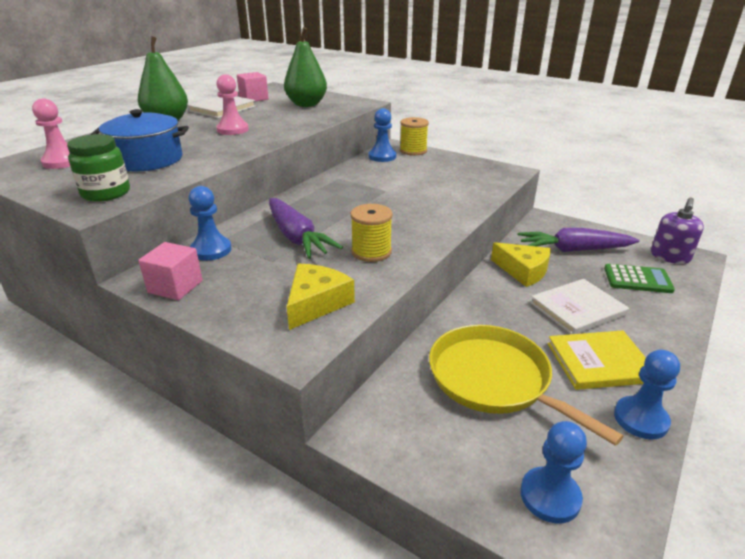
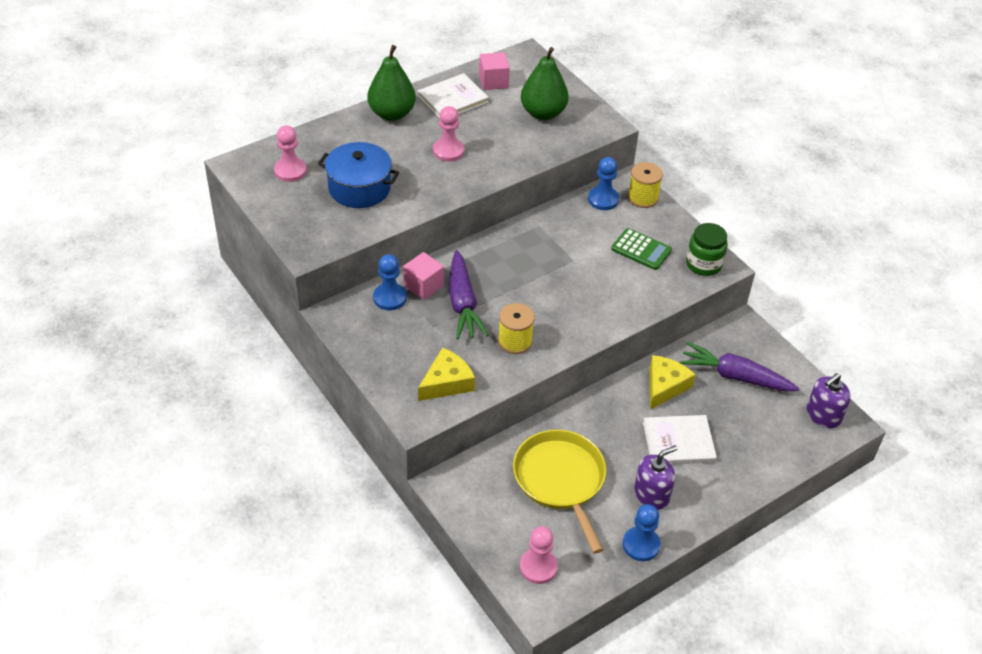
camera: 20 degrees right, 15 degrees up
(106, 193) = (319, 234): green jar -> green jar (703, 264)
(175, 287) = (353, 332): pink cube -> pink cube (423, 286)
(523, 271) = (665, 386): yellow cheese -> yellow cheese turned 120 degrees counterclockwise
(550, 496) = (538, 567): blue pawn -> pink pawn
(599, 362) = (651, 494): yellow book -> purple soap dispenser
(637, 279) = (763, 430): green calculator -> green calculator (641, 250)

